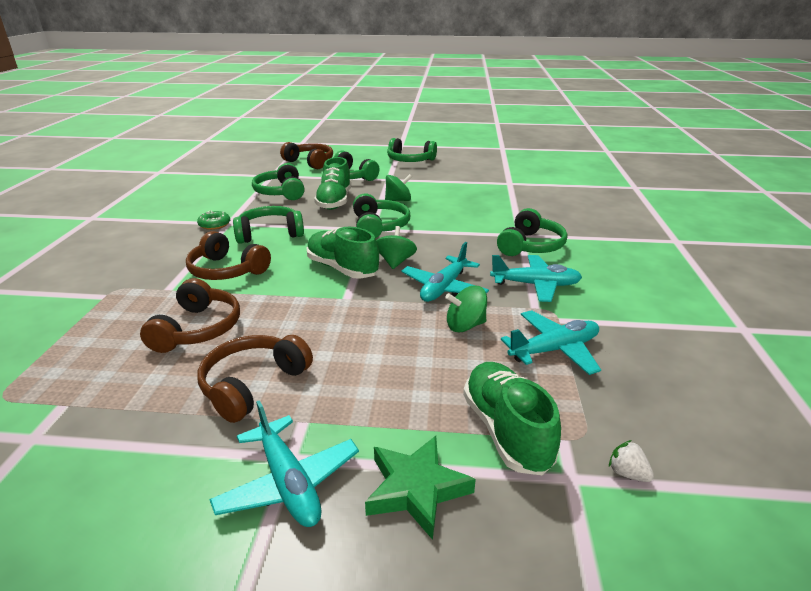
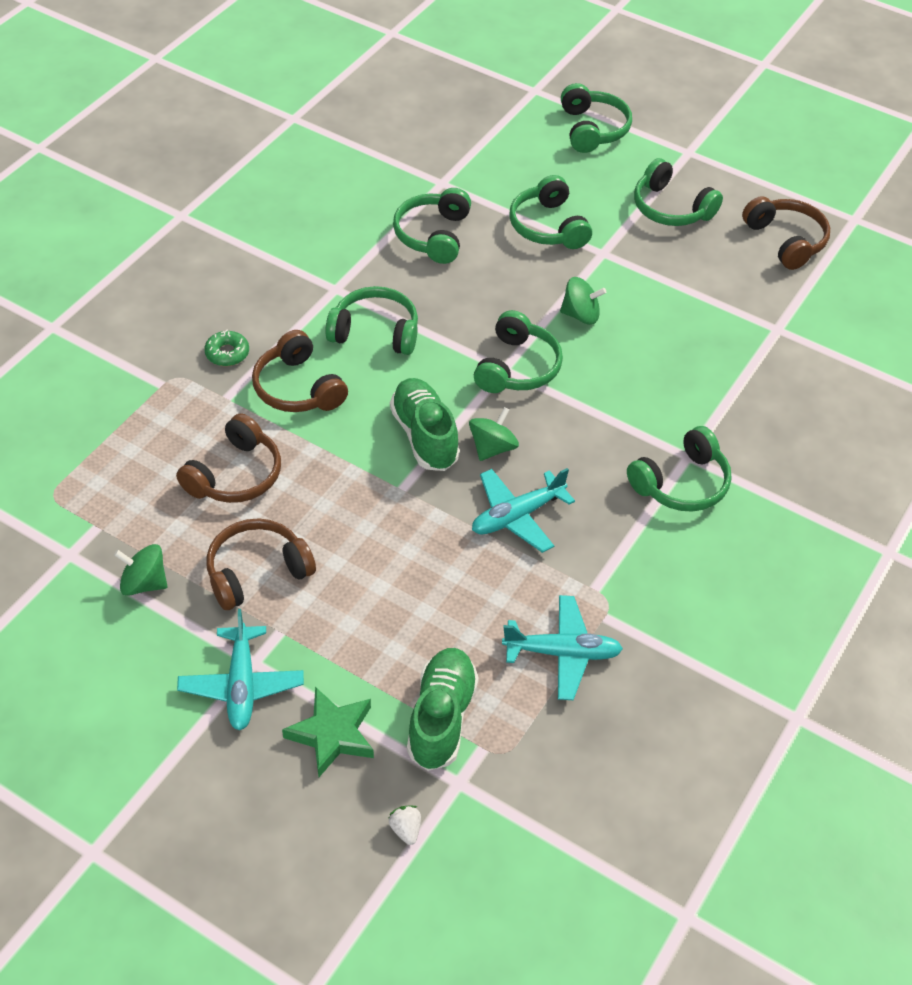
camera: 25 degrees right, 20 degrees up
(214, 224) = (318, 286): green donut -> green donut (227, 353)
(310, 162) = (515, 162): brown headphones -> brown headphones (786, 240)
(334, 201) = (492, 286): green shoe -> none
(344, 147) = (593, 129): none -> green headphones
(465, 325) = (498, 582): green spinning top -> green spinning top (144, 583)
(535, 285) = (625, 554): turquoise plane -> none
(627, 473) = (507, 800): white strawberry -> white strawberry (406, 829)

